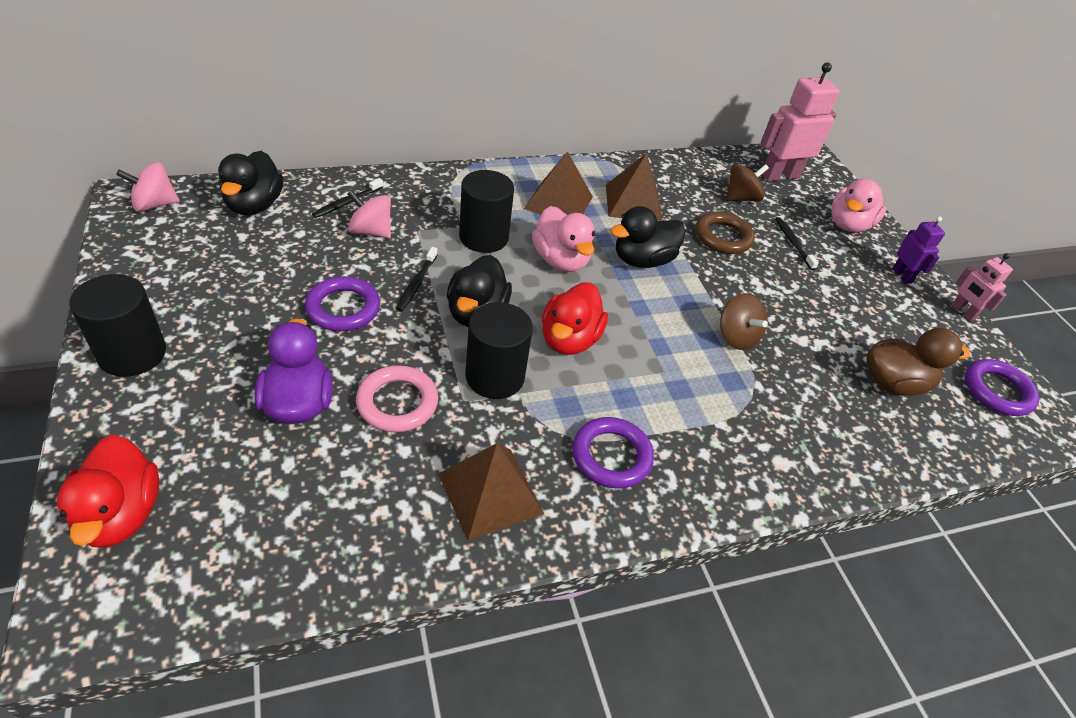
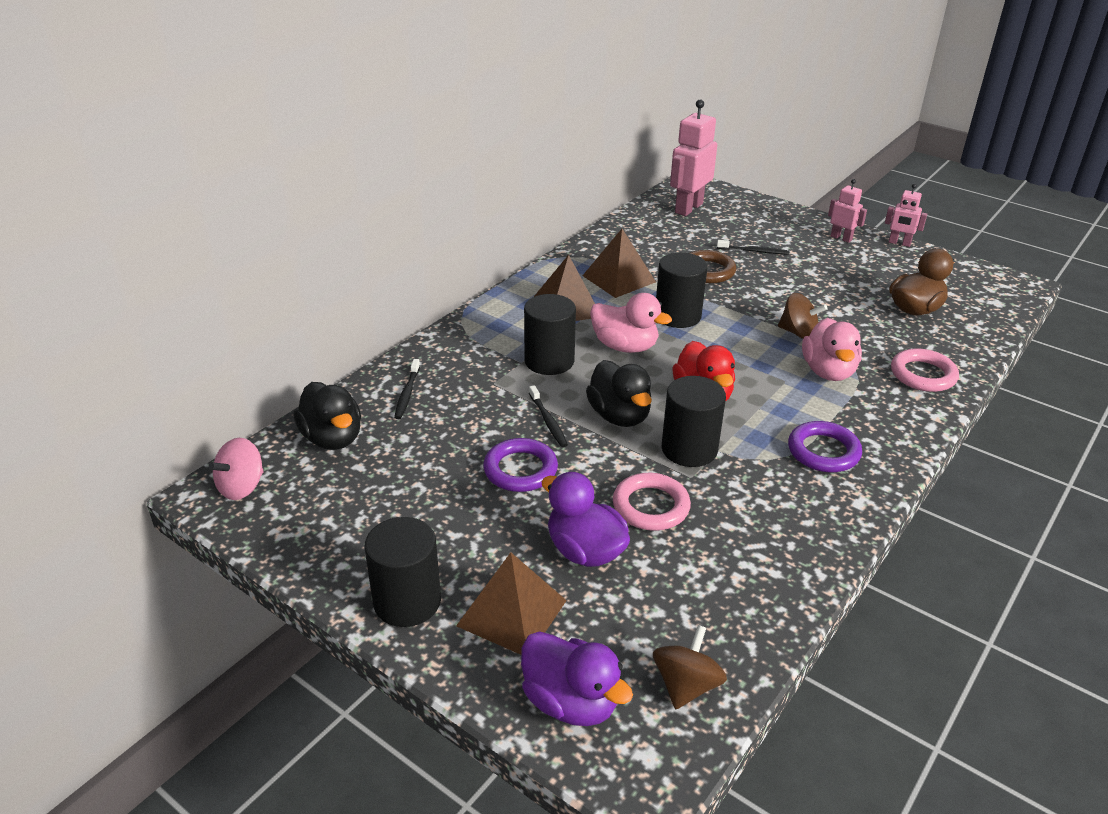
camera: 30 degrees left, 10 degrees down
(121, 514) = (571, 702): red duck -> purple duck
(370, 231) = (458, 404): pink spinning top -> none
(490, 493) = (785, 520): brown pyramid -> brown pyramid (511, 613)
(642, 260) = (677, 316): black duck -> black cylinder
(741, 198) = (684, 237): brown spinning top -> brown spinning top (686, 685)
(793, 243) = (754, 251): black toothbrush -> black toothbrush turned 150 degrees clockwise
(814, 449) = (923, 375): none -> pink ring
(848, 225) = (771, 221): pink duck -> pink duck (828, 371)
(902, 275) = (841, 238): purple robot -> pink robot
(997, 391) = (970, 281): purple ring -> none

